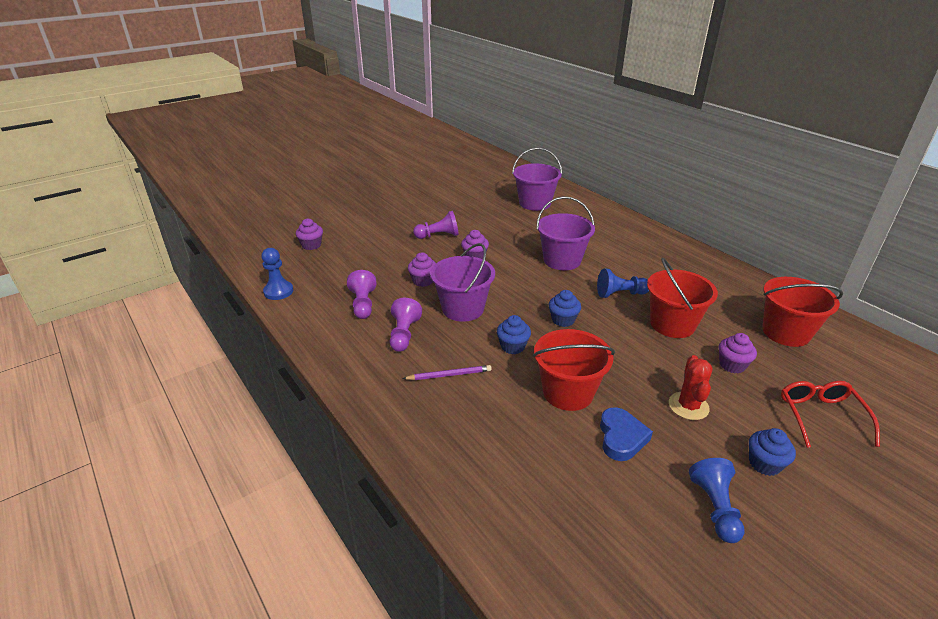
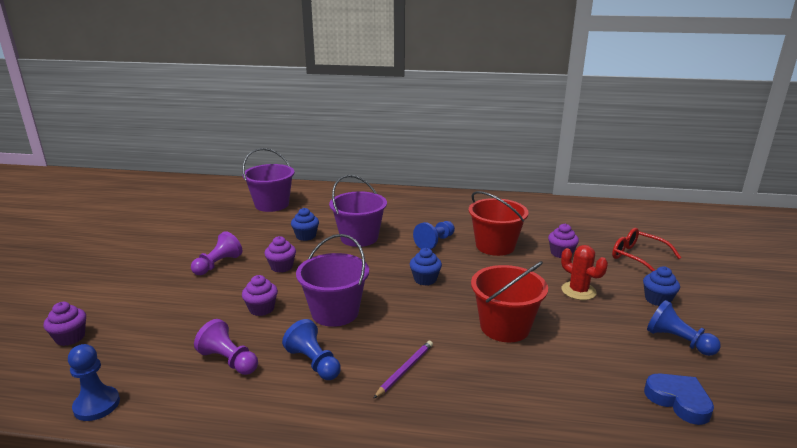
camera: 45 degrees left, 10 degrees down
(404, 334) = (314, 363): purple pawn -> blue pawn
(512, 346) = (419, 318): blue cupcake -> blue cupcake (306, 236)
(621, 438) = (577, 334): blue heart -> blue heart (678, 401)
(786, 332) = (556, 220): red bucket -> none

